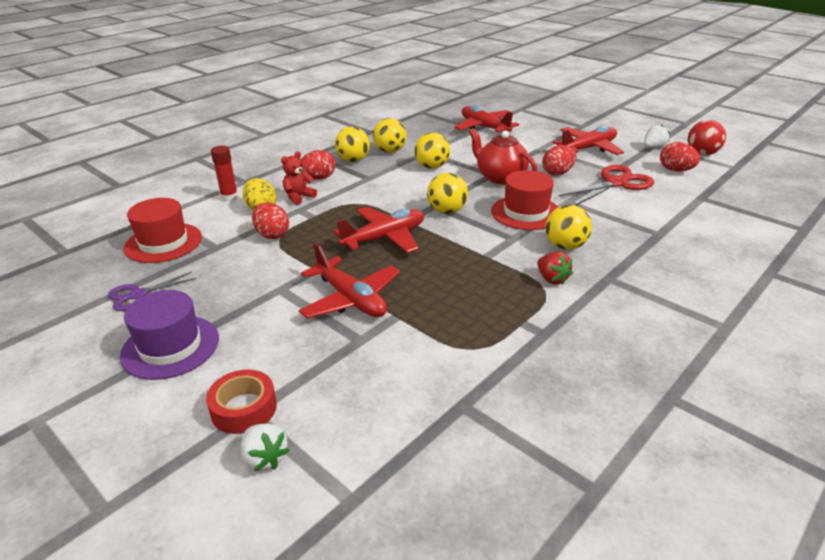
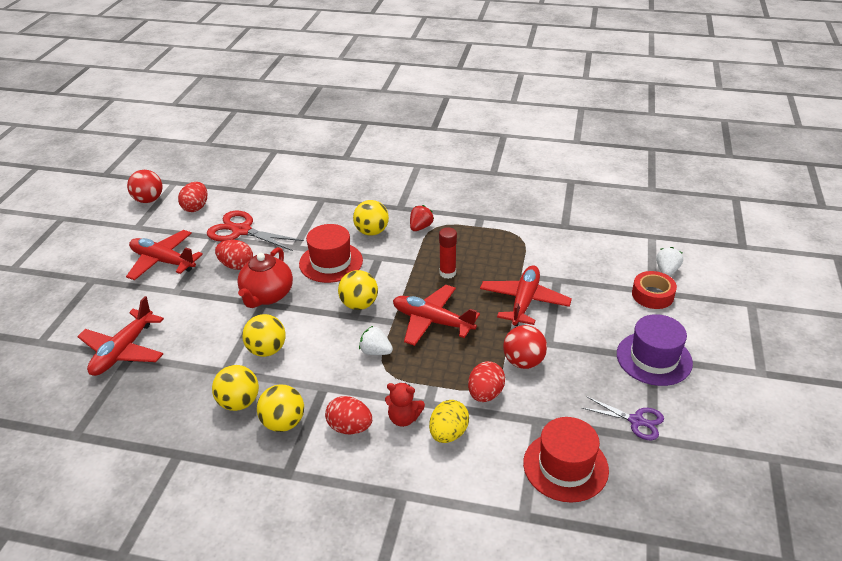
camera: 120 degrees left, 5 degrees up
(229, 197) = (446, 479): red glue stick -> red glue stick (447, 273)
(278, 265) = (523, 362): none -> red ball
(653, 147) = (144, 226): white strawberry -> white strawberry (375, 351)

